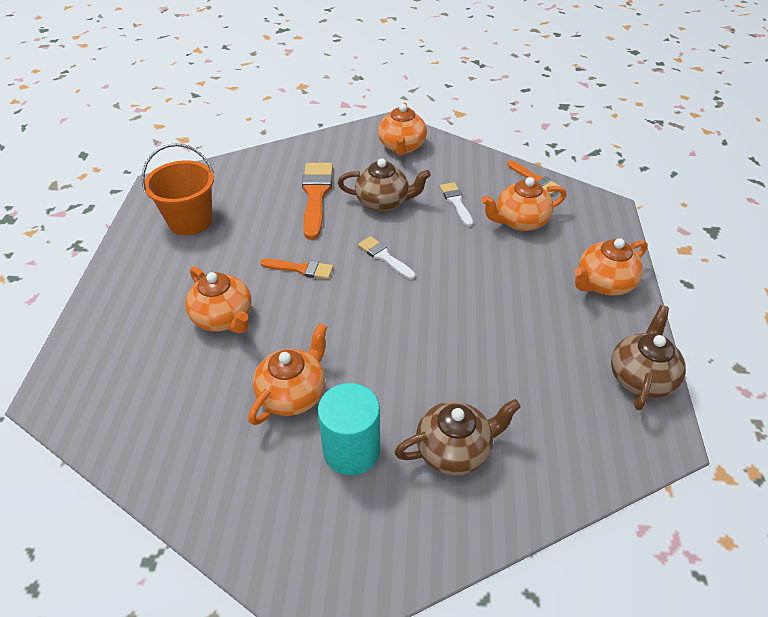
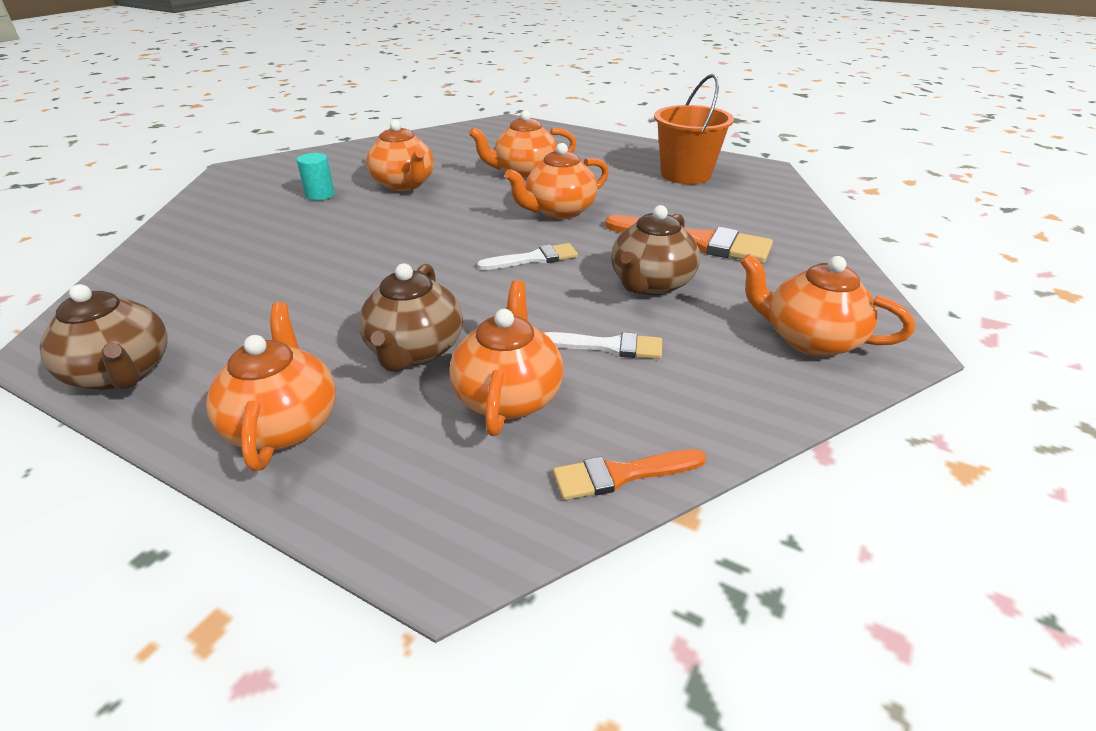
camera: 115 degrees right, 10 degrees down
(301, 269) = (559, 211): orange brush -> orange teapot
(351, 450) = (320, 195): turquoise cylinder -> turquoise cylinder, size x0.55
(454, 450) = (250, 232): brown teapot -> brown teapot (415, 351)

